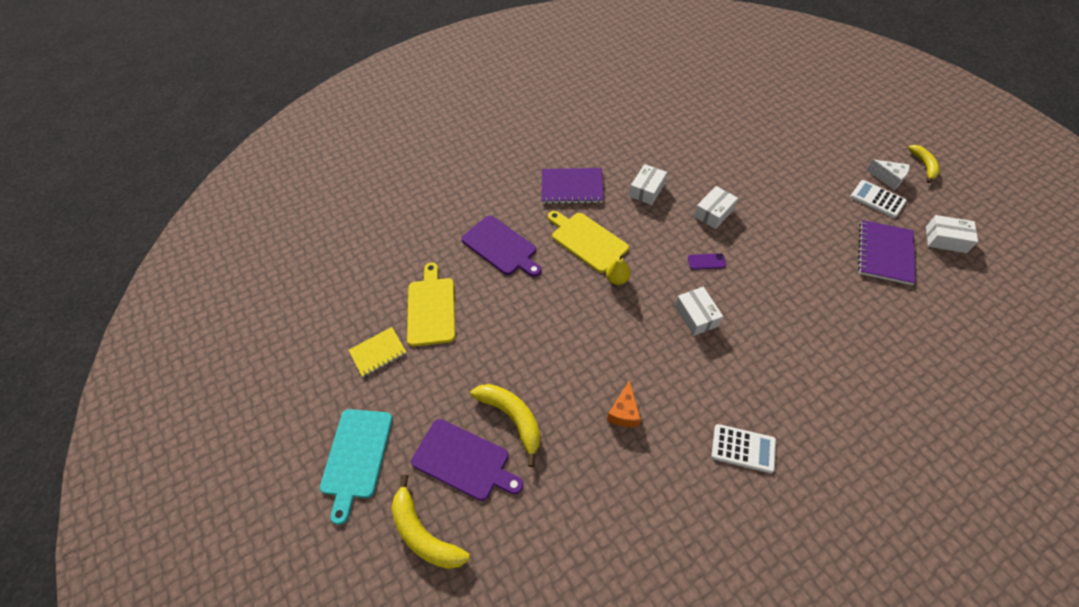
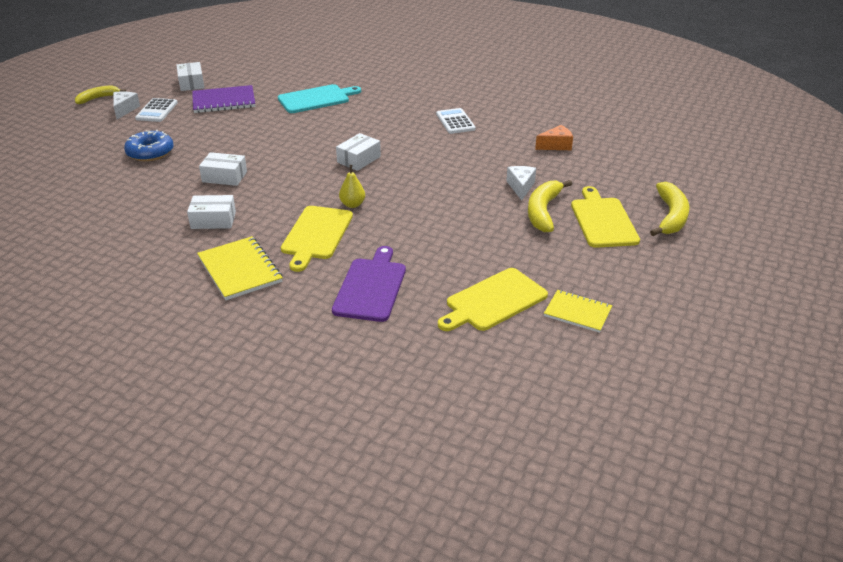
camera: 125 degrees left, 20 degrees down
(357, 457) = (673, 274): turquoise cutting board -> turquoise cutting board (316, 99)
(464, 460) = (602, 220): purple cutting board -> yellow cutting board
(565, 426) = (520, 187): none -> white cheese
(572, 187) = (240, 270): purple notebook -> yellow notebook
(624, 412) = (480, 167): orange cheese -> orange cheese (556, 145)
(706, 261) = (293, 167): purple phone -> none
(784, 178) = (150, 152): none -> blue donut

